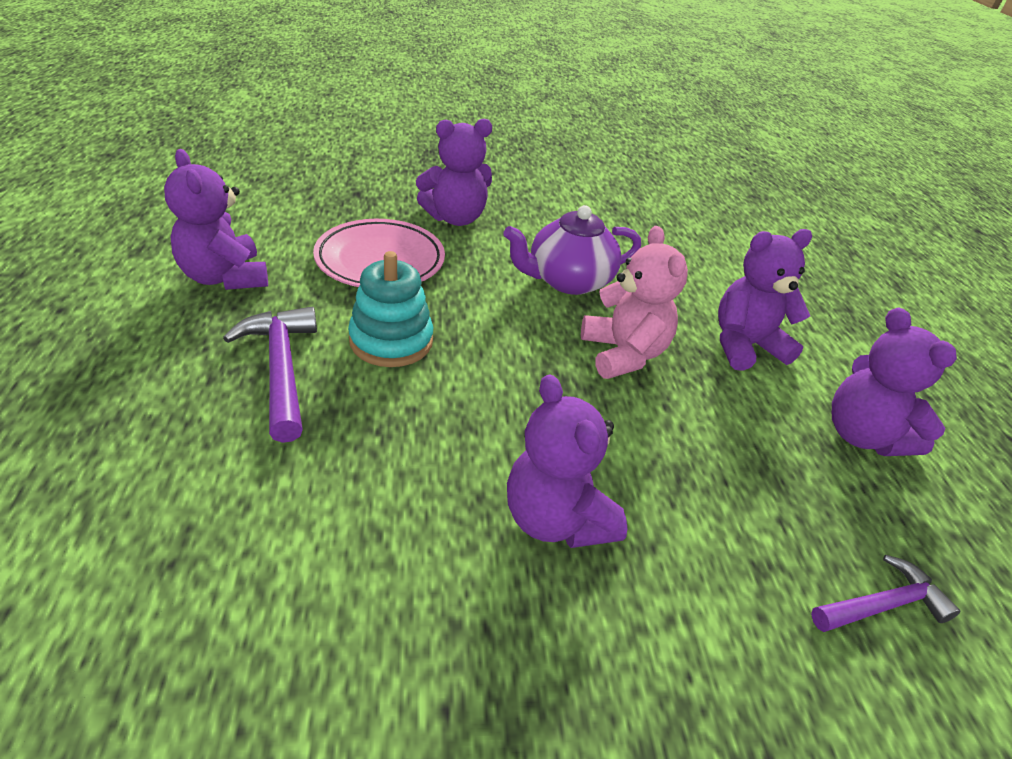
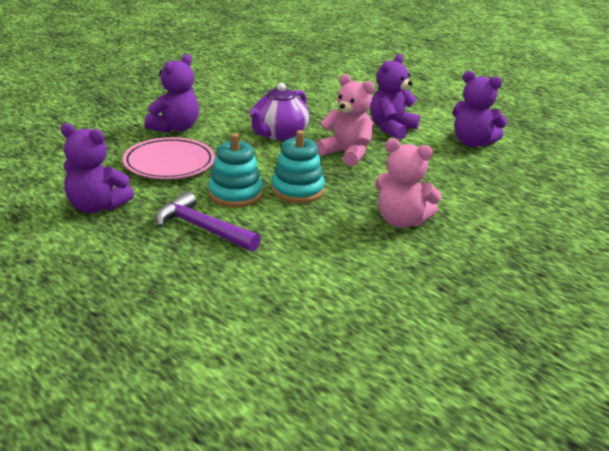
camera: 35 degrees left, 10 degrees down
(476, 377) = (297, 190): none -> turquoise stacking toy
(556, 519) = (401, 221): purple teddy bear -> pink teddy bear
(882, 605) = (535, 192): purple hammer -> none

